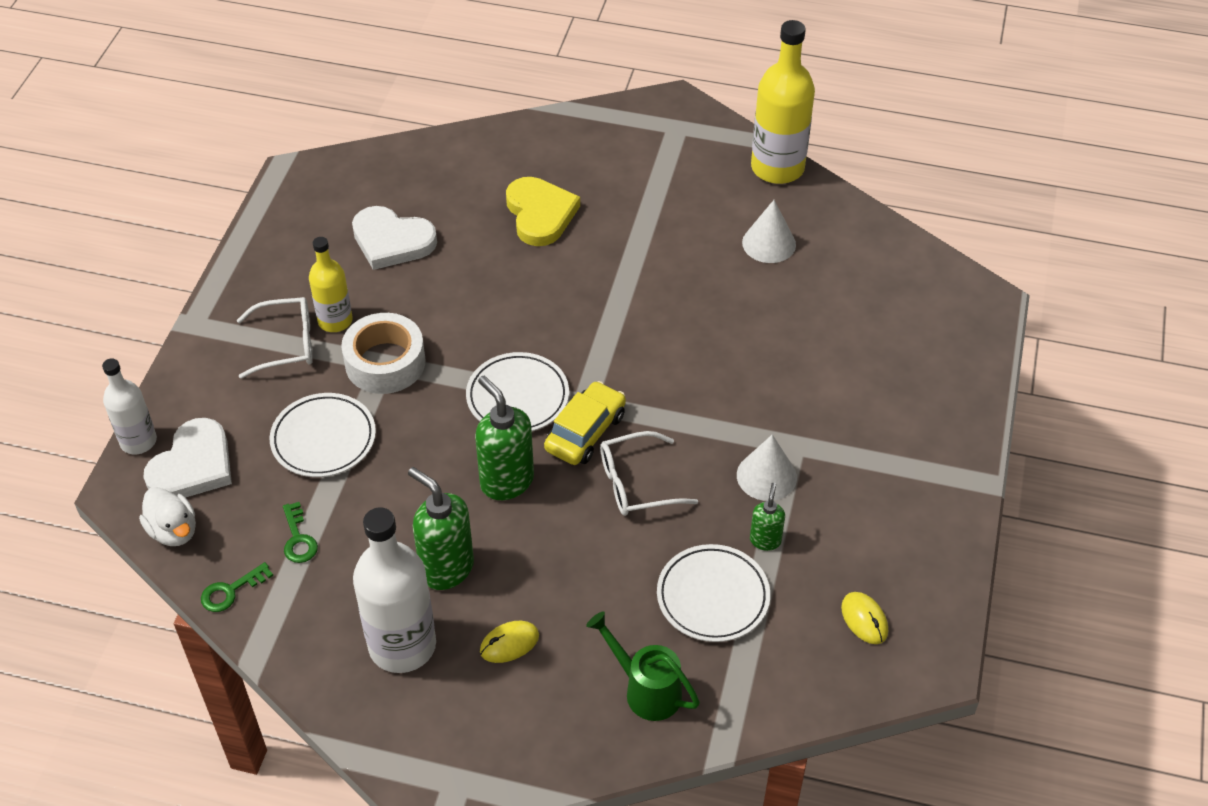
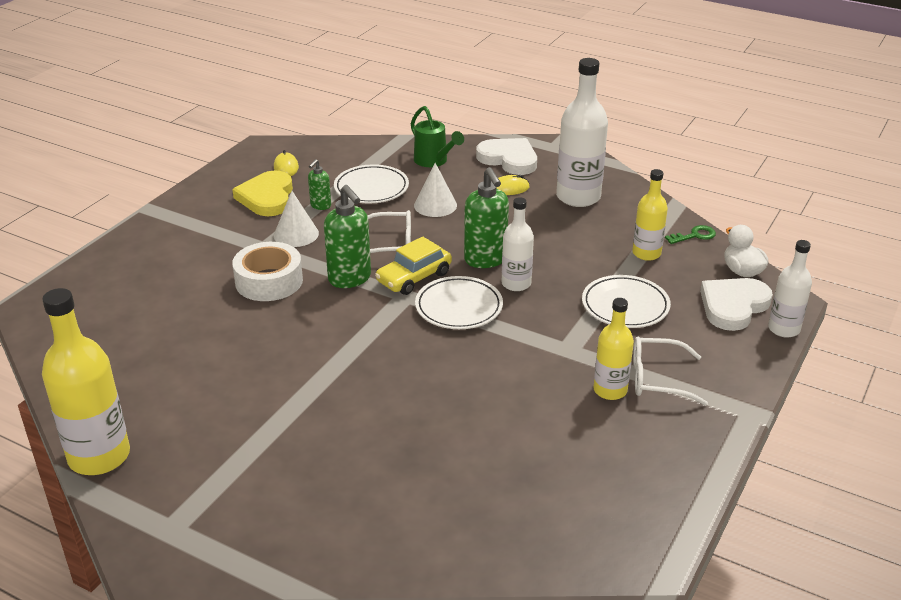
camera: 165 degrees left, 15 degrees down
(298, 539) = (646, 253): green key -> yellow bottle
(385, 362) = (567, 349): white tape -> white tape (269, 281)
(392, 241) = (543, 455): white heart -> white heart (509, 159)
(446, 568) = (542, 224): green soap dispenser -> green soap dispenser (350, 279)
(459, 448) = (516, 284): none -> white bottle
(540, 214) = (377, 454): yellow heart -> yellow heart (267, 197)
(769, 243) = (170, 384): white cone -> white cone (435, 205)

